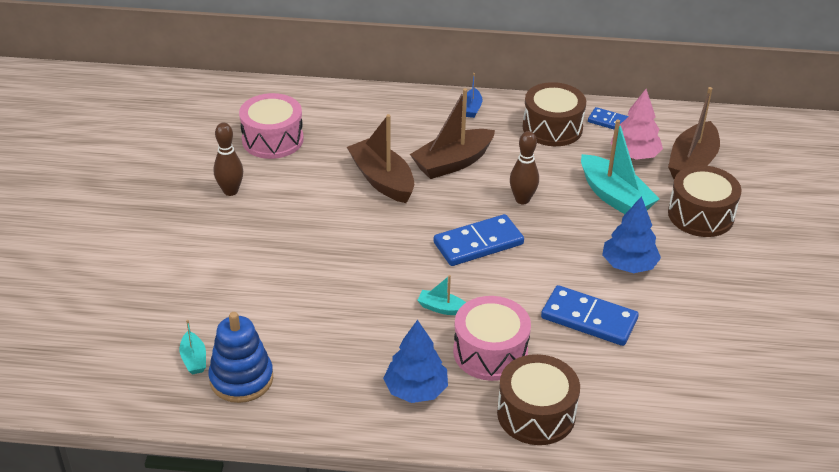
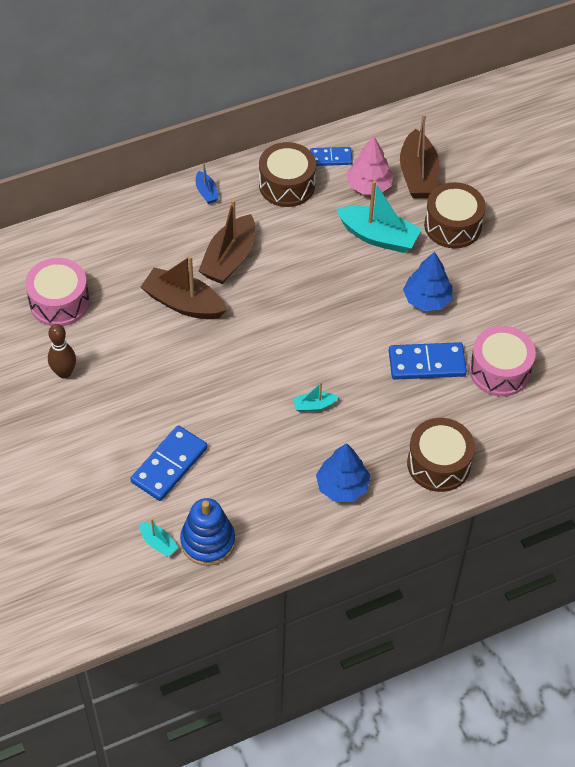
camera: 30 degrees left, 15 degrees up
(478, 243) = (302, 331): blue domino -> blue domino (169, 465)
(490, 352) = (374, 428): pink drum -> pink drum (499, 371)
(522, 199) = (309, 272): brown bowling pin -> none

